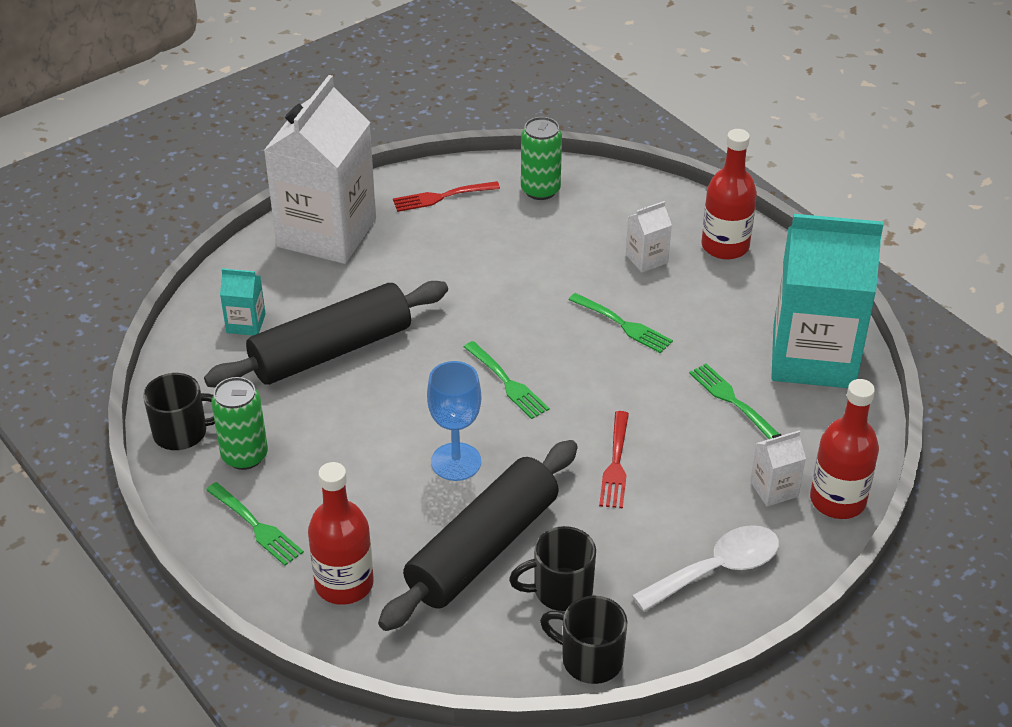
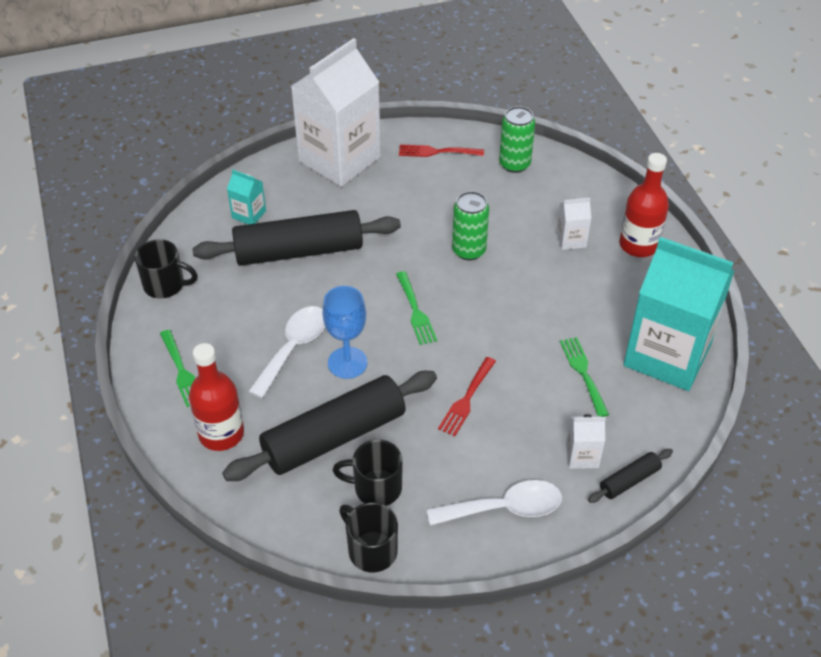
camera: 20 degrees right, 5 degrees up
(244, 456) = (199, 315): green can -> green can (469, 250)
(382, 462) = (293, 348): none -> white spoon
(623, 325) = (526, 288): green fork -> none
(837, 500) = (629, 480): red bottle -> black rolling pin

